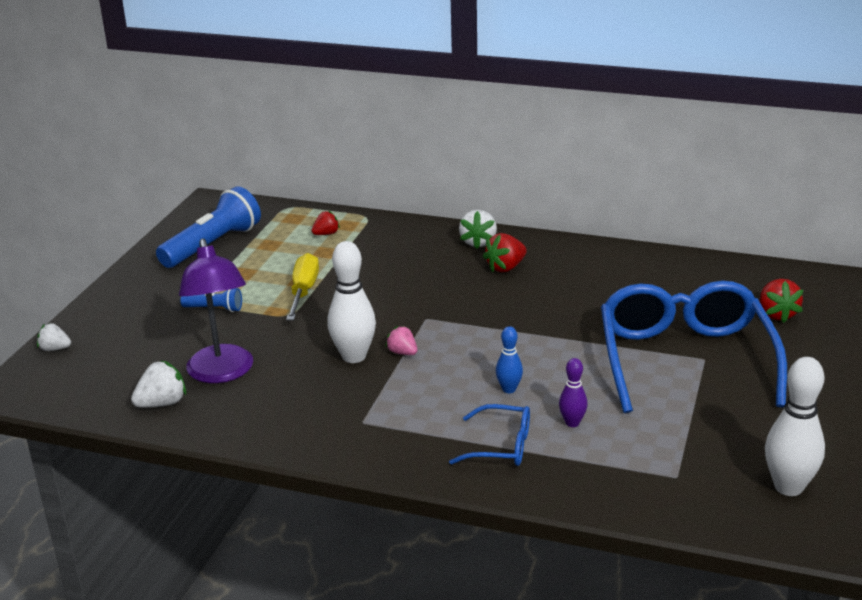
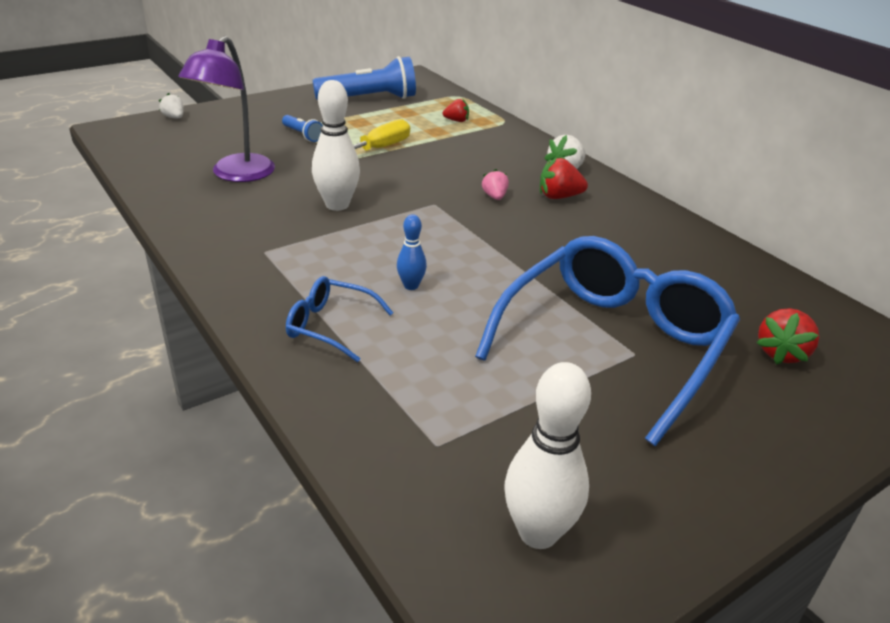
camera: 35 degrees right, 5 degrees up
(162, 403) = (169, 175): white strawberry -> none
(402, 353) = (376, 219): pink strawberry -> pink strawberry (494, 197)
(501, 446) = (330, 326): blue glasses -> blue glasses turned 150 degrees clockwise
(572, 423) = (419, 341): purple bowling pin -> none

